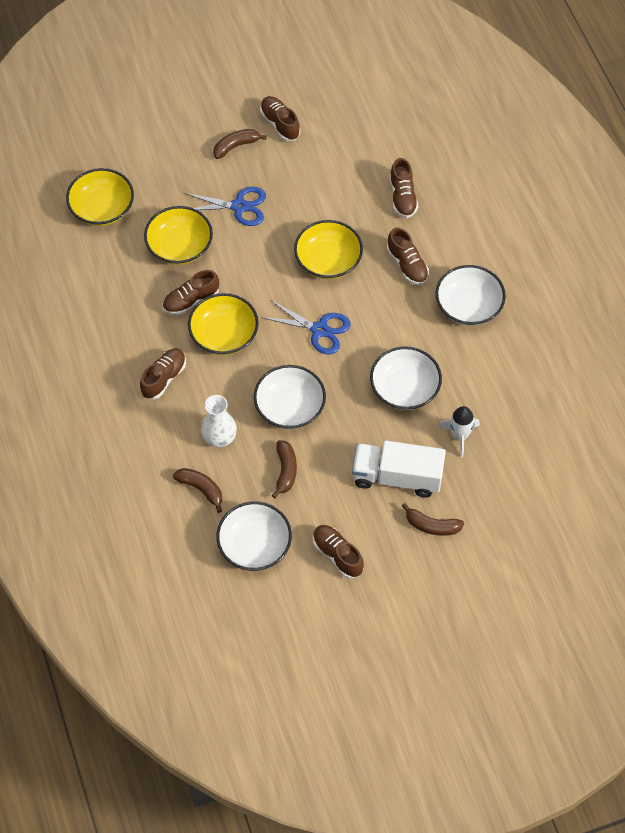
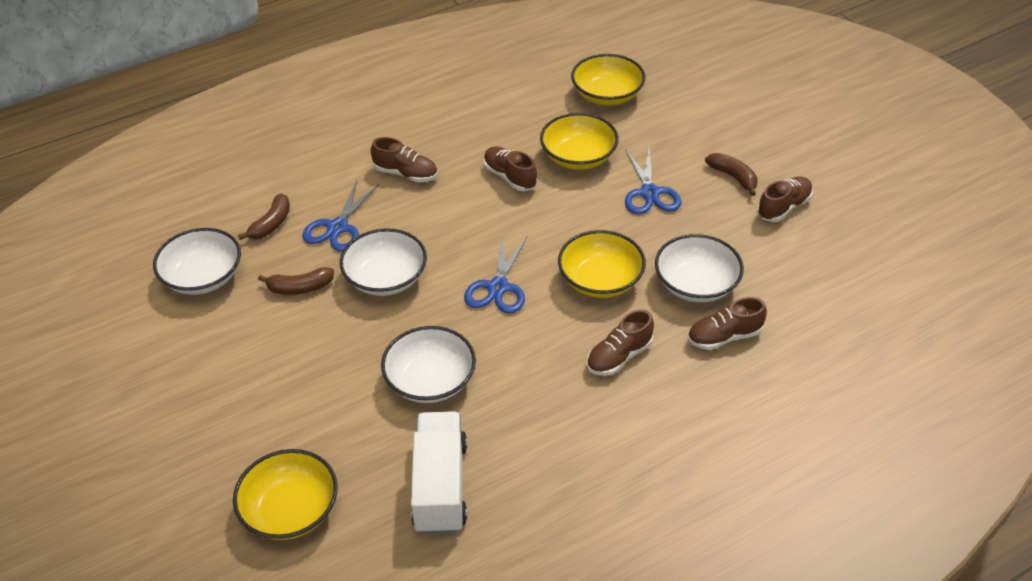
camera: 80 degrees right, 15 degrees down
(219, 437) = (337, 227): white vase -> blue scissors
(224, 334) = (472, 209): yellow bowl -> yellow bowl (290, 510)
(337, 555) = (190, 350): brown shoe -> none
(397, 477) = (300, 391): white truck -> white truck (440, 486)
(431, 525) = (232, 436): brown banana -> none
(459, 436) = (367, 448): white rocket -> none
(468, 306) = (574, 431): white bowl -> white bowl (696, 284)

